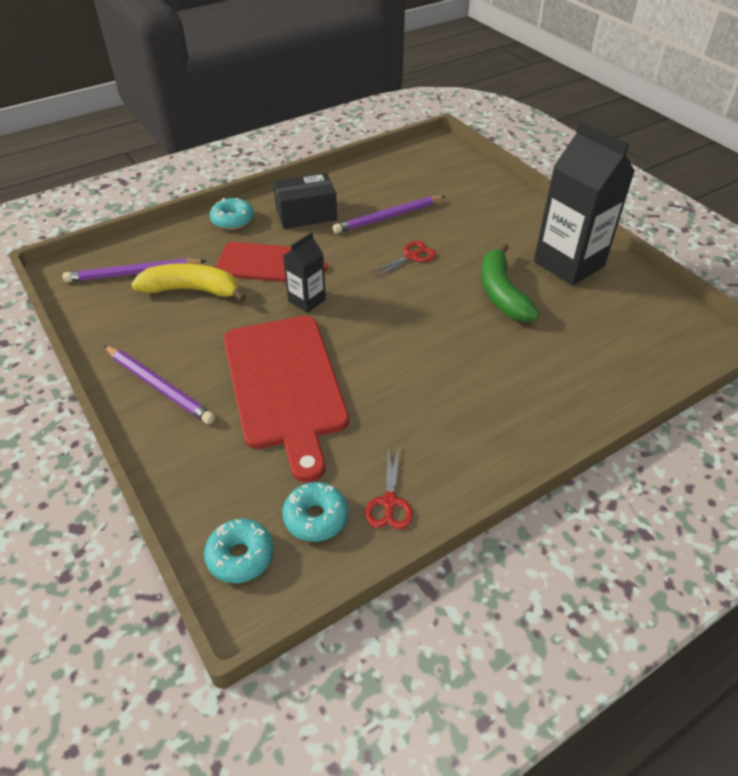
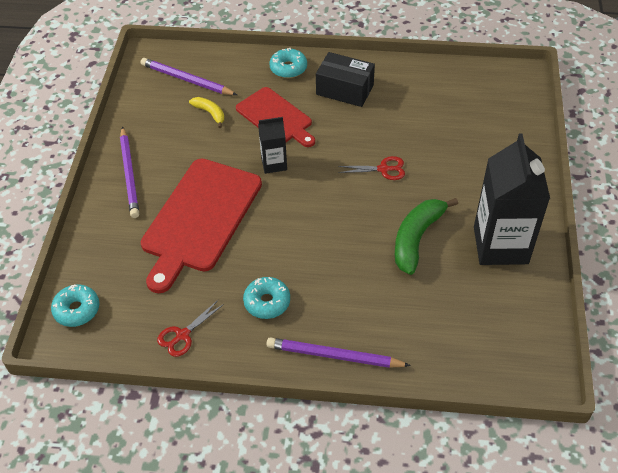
camera: 40 degrees right, 5 degrees up
(192, 290) = (210, 113): yellow banana -> yellow banana, size x0.54
(316, 517) = (135, 315): turquoise donut -> turquoise donut (267, 302)
(388, 217) = (403, 124): purple pencil -> purple pencil (334, 355)

